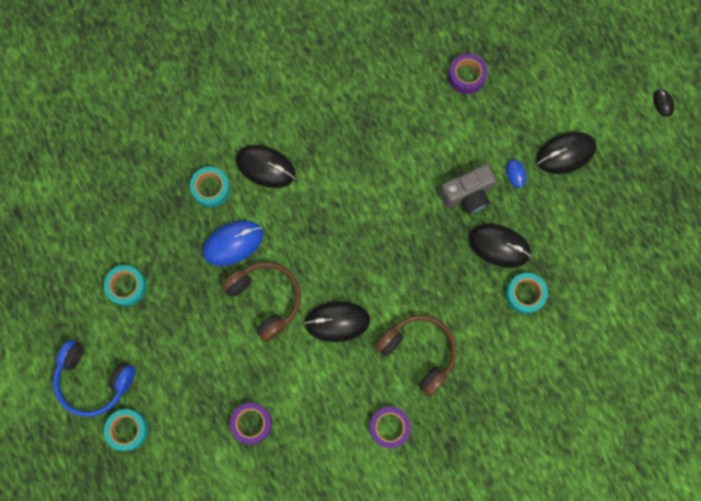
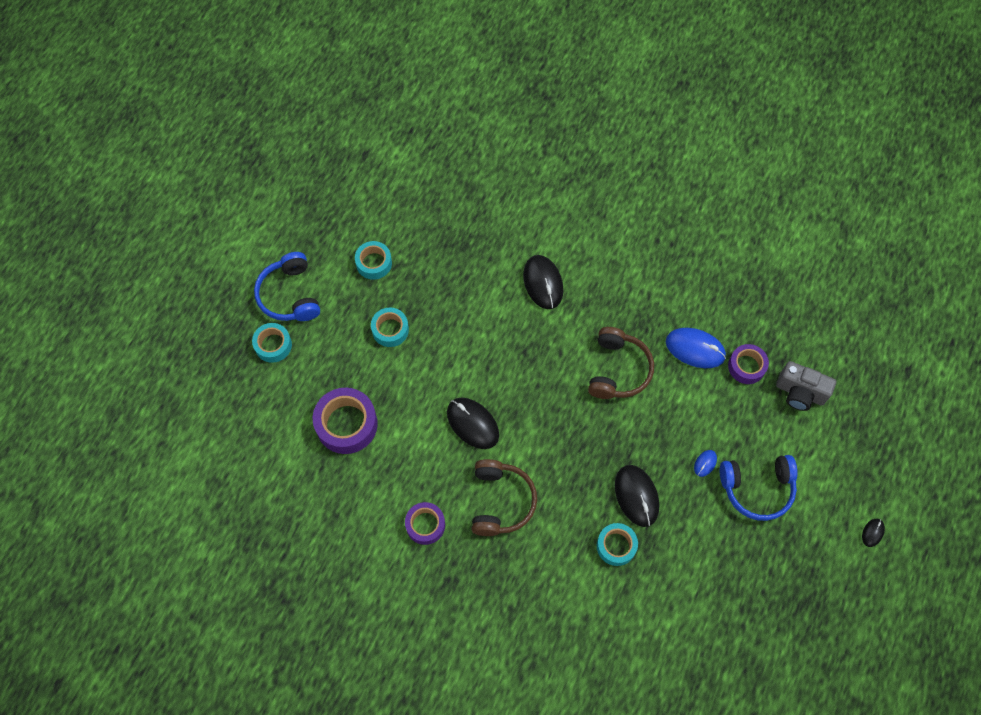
camera: 50 degrees right, 10 degrees down
(211, 189) = (493, 260): turquoise tape -> turquoise tape (390, 330)
(233, 243) = (467, 306): blue mouse -> blue mouse (695, 349)
(251, 423) = (346, 424): purple tape -> purple tape, size x1.62
(266, 299) = (445, 361): brown headphones -> brown headphones (618, 370)
(467, 195) = (654, 440): grey camera -> grey camera (800, 393)
(565, 153) = (757, 488): black mouse -> blue headphones

